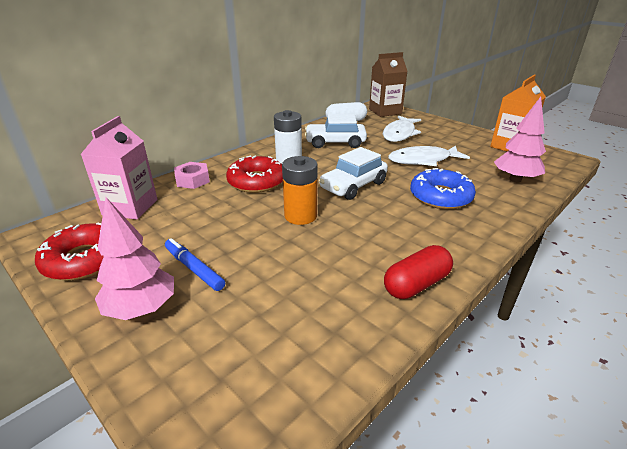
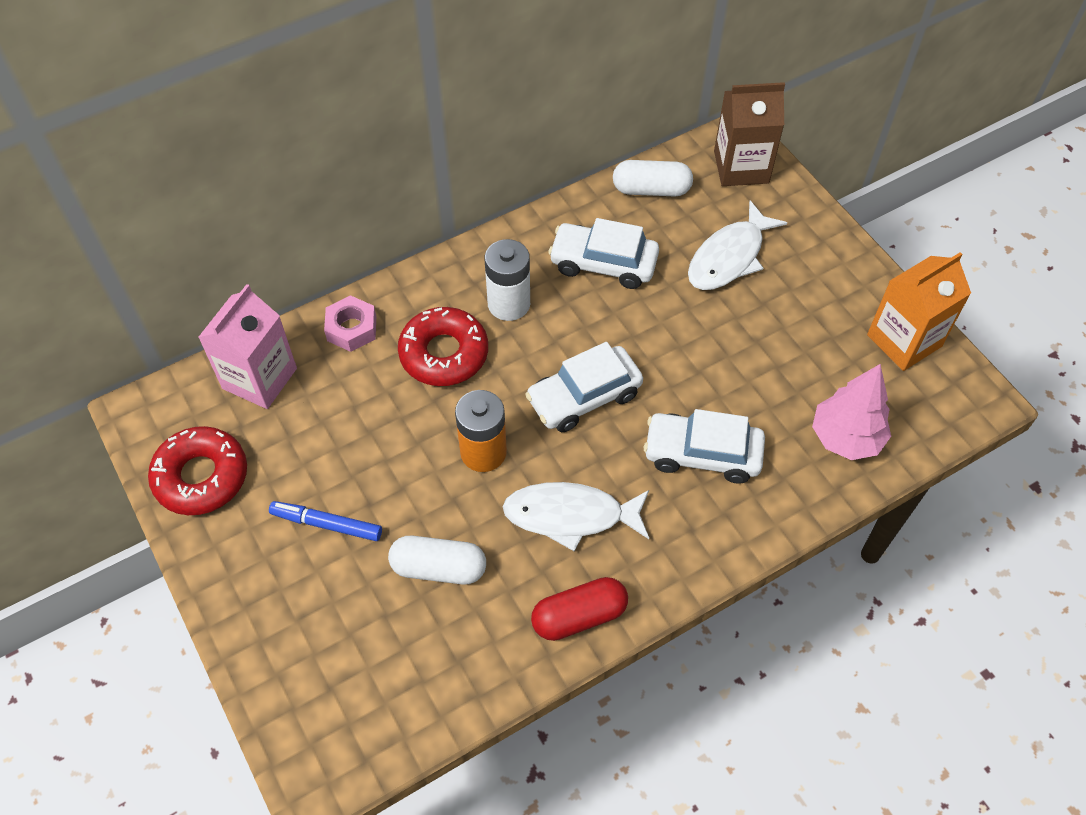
camera: 15 degrees right, 25 degrees up
(142, 309) = (262, 575): pink tree -> none
(194, 268) = (327, 524): blue marker -> blue marker turned 45 degrees counterclockwise
(293, 277) = (438, 568): none -> white capsule
(423, 160) = (726, 351): white fish -> white fish (571, 515)
(440, 196) = (702, 454): blue donut -> white car

